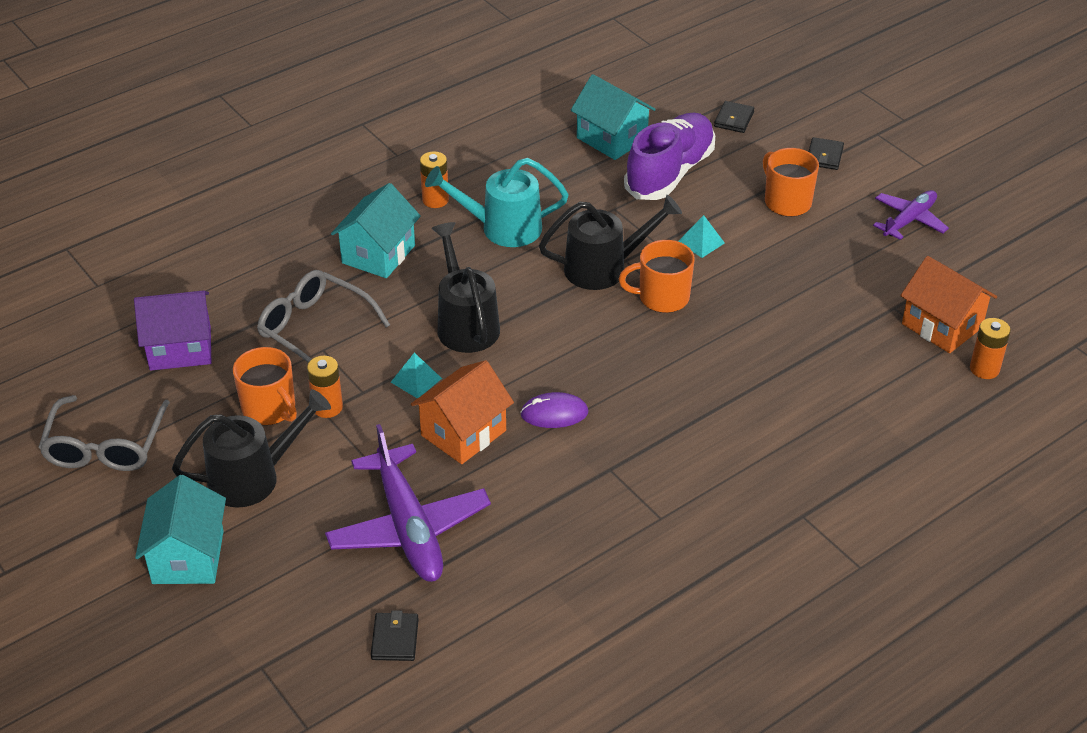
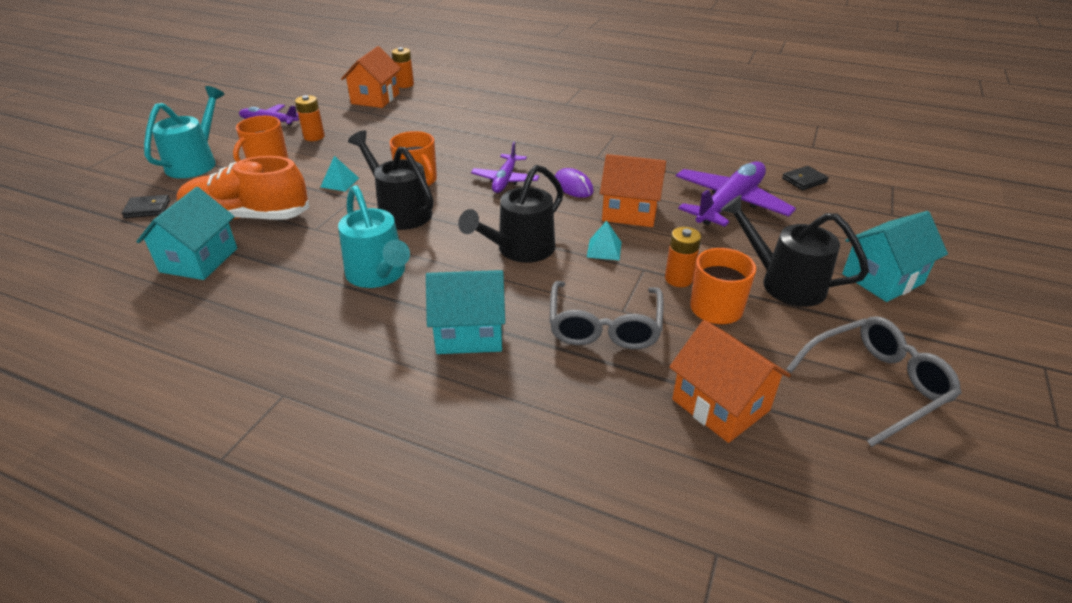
camera: 120 degrees left, 5 degrees down
(180, 348) = (720, 405): purple house -> orange house
(435, 200) = (357, 331): orange battery -> orange battery (314, 137)
(612, 364) = (505, 180): none -> purple plane
(669, 173) = (247, 217): purple shoe -> orange shoe
(824, 156) = (196, 162): black wallet -> turquoise watering can

